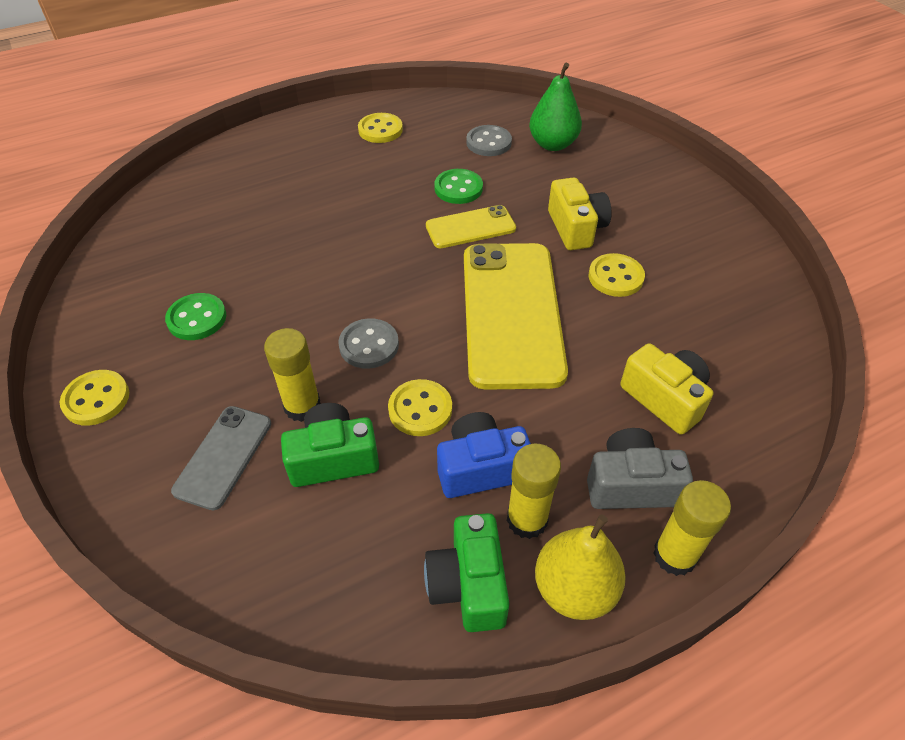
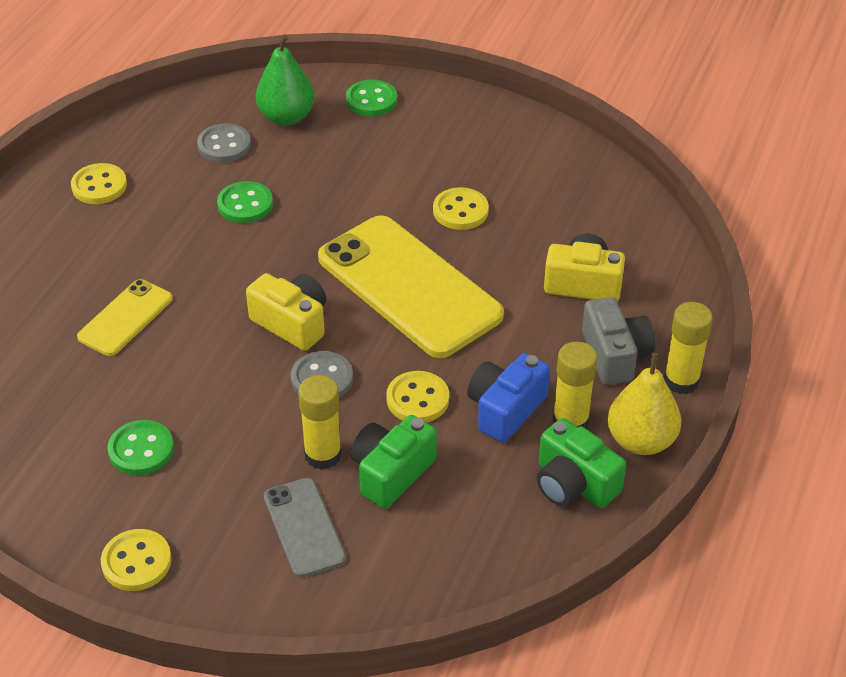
camera: 40 degrees left, 5 degrees down
(470, 227) = (296, 234): yellow phone -> yellow phone (125, 318)
(576, 228) = (387, 186): yellow camera -> yellow camera (292, 323)
(629, 161) = (371, 100): none -> green button
(630, 484) = (615, 355): grey camera -> grey camera turned 120 degrees clockwise

